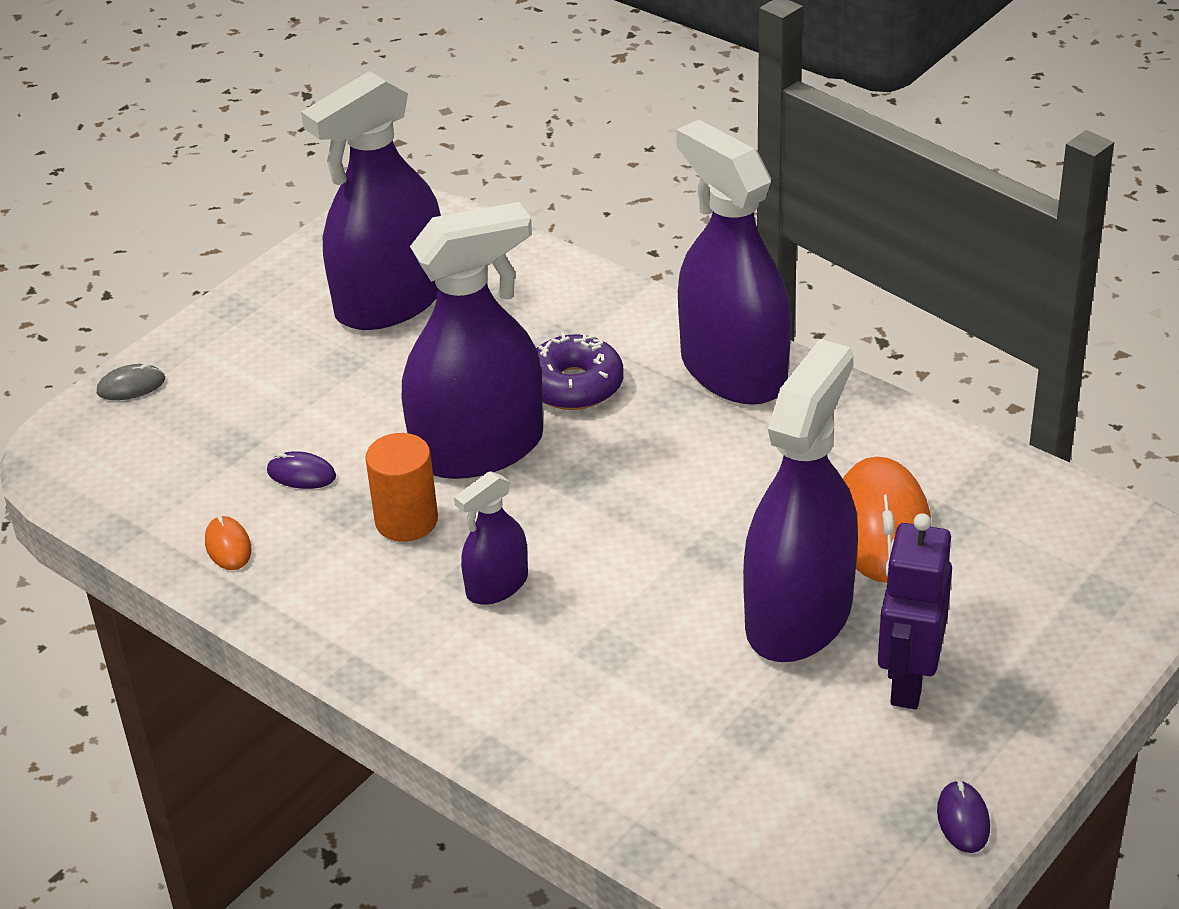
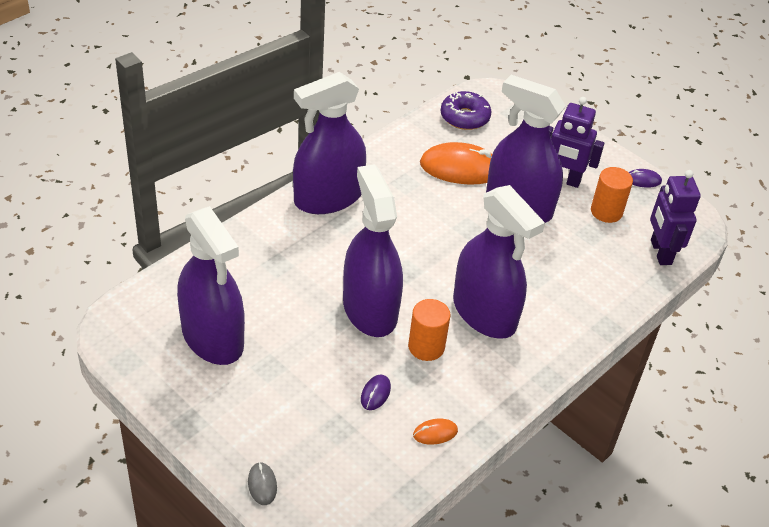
camera: 90 degrees left, 5 degrees up
(497, 585) = (484, 313): purple spray bottle -> purple spray bottle, size x2.05
(574, 385) = (323, 262): purple donut -> purple donut (464, 117)
(730, 847) = (660, 252): none -> purple robot
(831, 754) = (606, 212): none -> orange cylinder

